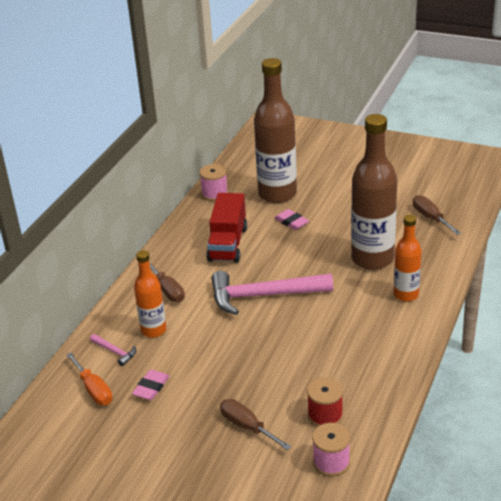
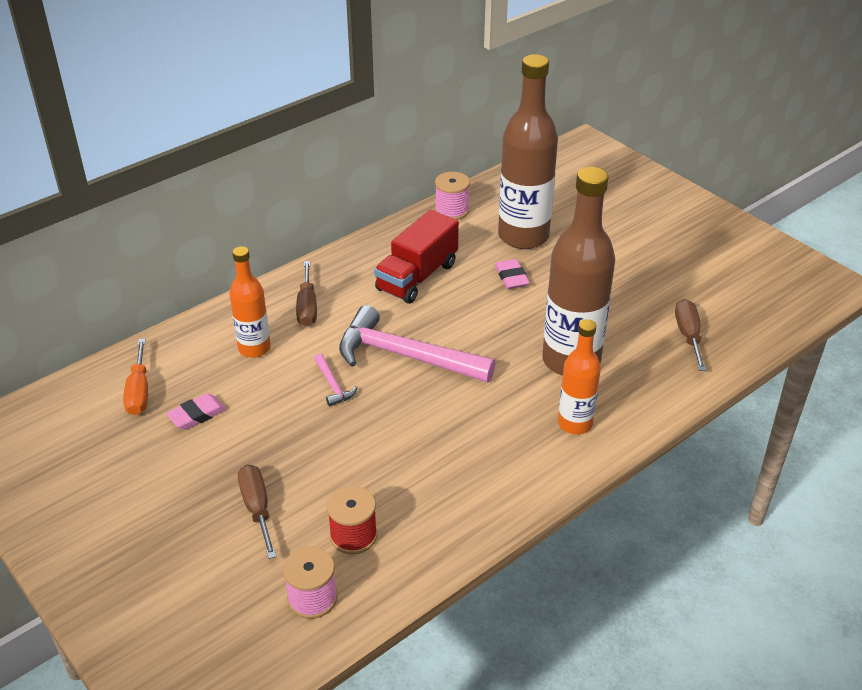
camera: 25 degrees right, 5 degrees up
(115, 352) = (195, 357): pink hammer -> pink hammer (333, 385)

